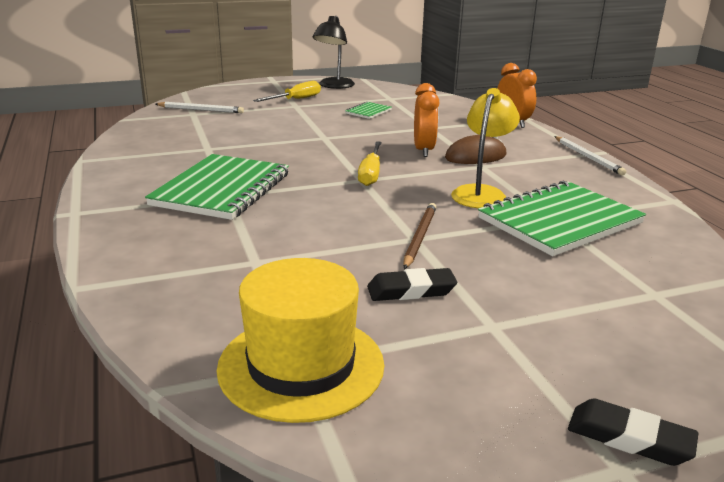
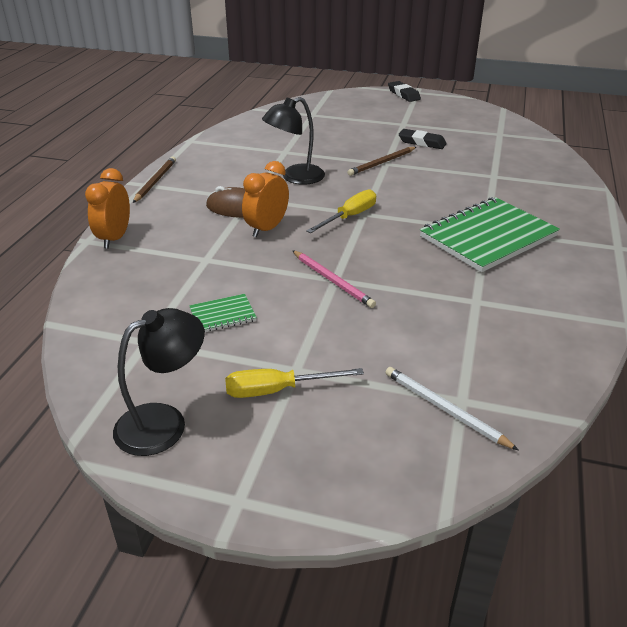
camera: 145 degrees left, 10 degrees up
(301, 365) = (499, 133): yellow hat -> none
(325, 136) = (332, 280): none -> pink pencil
(481, 193) = (295, 177): yellow lamp -> black lamp
(559, 221) = (284, 149): green notebook -> none
(588, 157) = (155, 181): white pencil -> brown pencil

